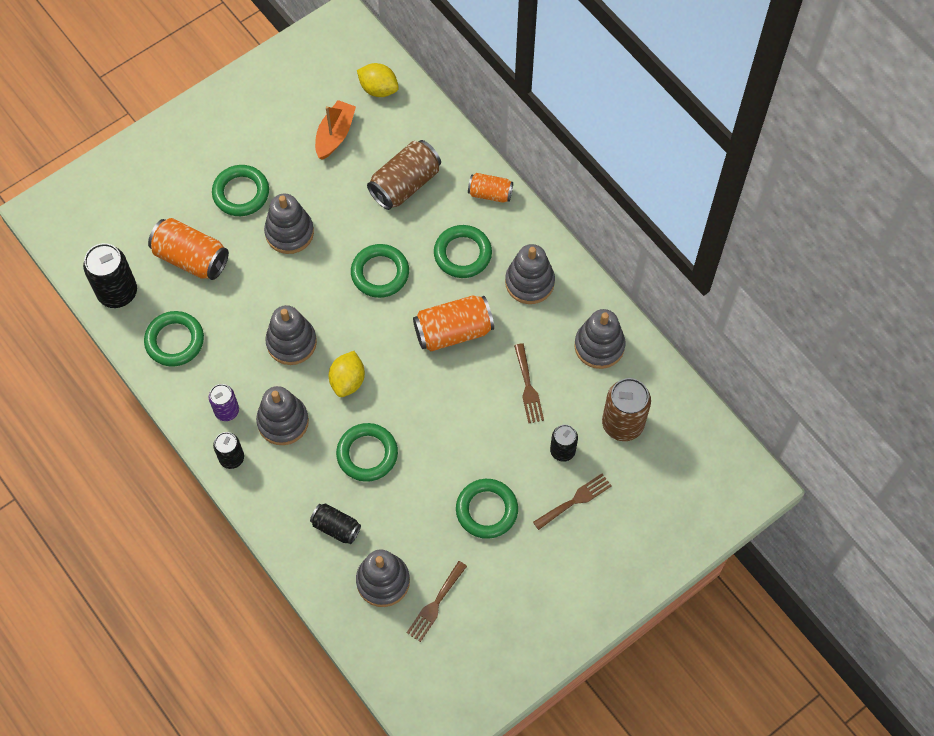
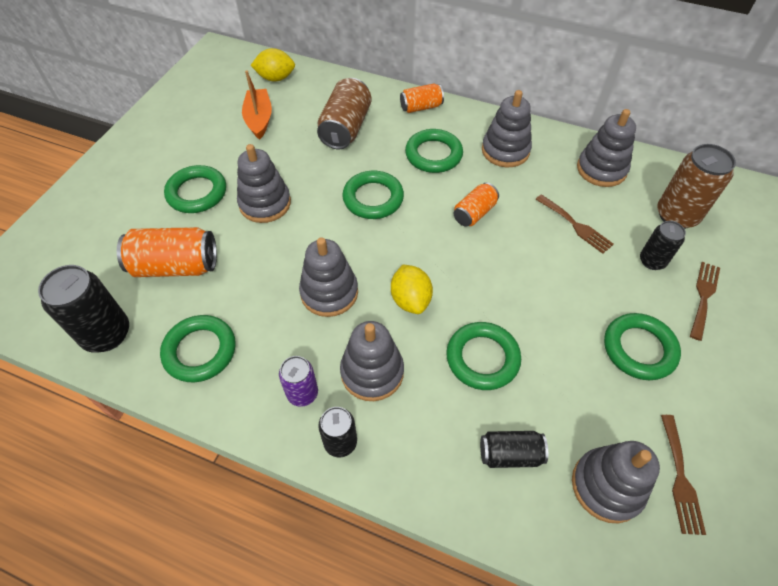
camera: 30 degrees left, 10 degrees down
(453, 331) = (474, 213): orange can -> orange can, size x0.60

